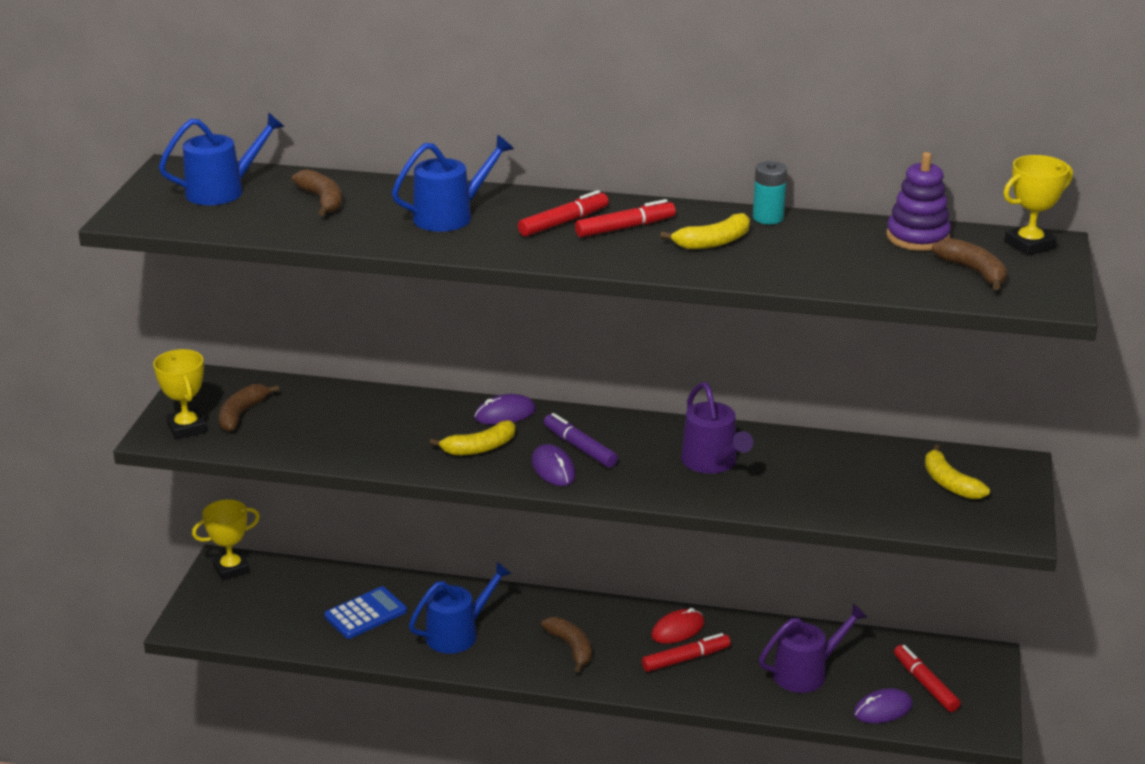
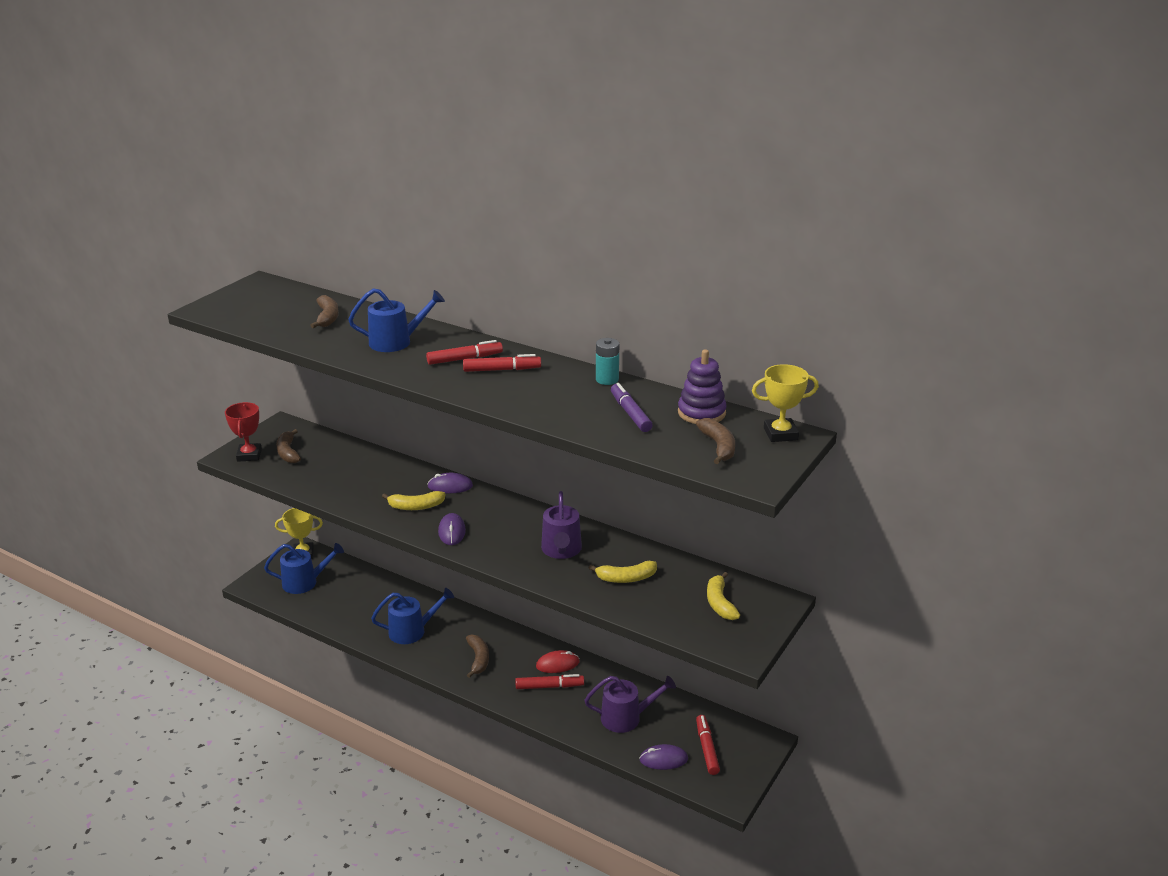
camera: 20 degrees right, 0 degrees up
(187, 428) = (249, 455): yellow trophy -> red trophy
(222, 191) = (274, 301): blue watering can -> blue watering can (304, 582)
(241, 414) = (288, 453): brown banana -> brown banana turned 60 degrees counterclockwise
(365, 614) = (364, 603): blue calculator -> none
(580, 447) = (480, 520): purple marker -> purple marker (630, 413)
(713, 242) = (551, 391): yellow banana -> yellow banana (626, 578)

